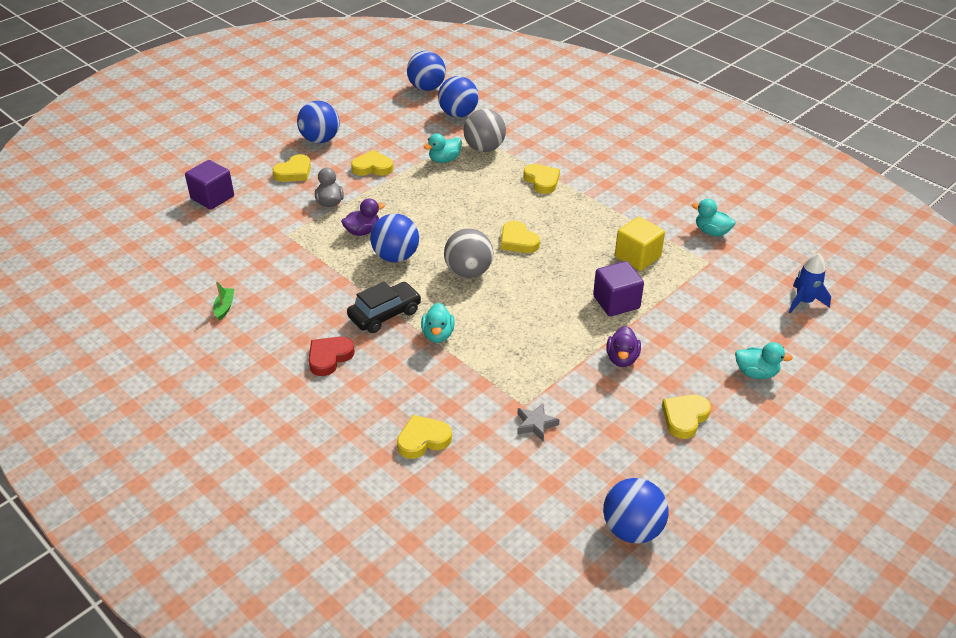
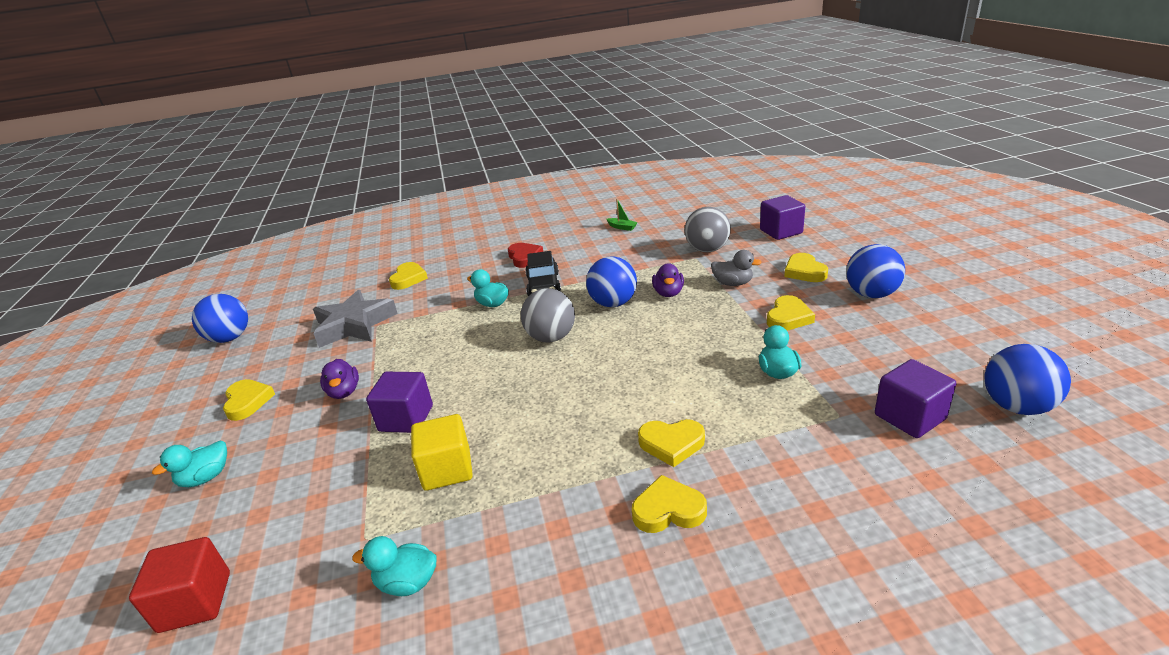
camera: 125 degrees right, 10 degrees down
(458, 114) = (909, 417): blue ball -> purple cube
(484, 148) = (790, 415): grey ball -> grey ball (707, 250)
(518, 241) = (567, 382): yellow heart -> yellow heart (668, 510)
(536, 424) = (354, 325): grey star -> grey star, size x2.22
(622, 358) = (344, 392): purple duck -> purple duck turned 150 degrees counterclockwise
(711, 232) = (407, 583): turquoise duck -> turquoise duck turned 150 degrees counterclockwise
(804, 301) = (195, 602): blue rocket -> red cube

